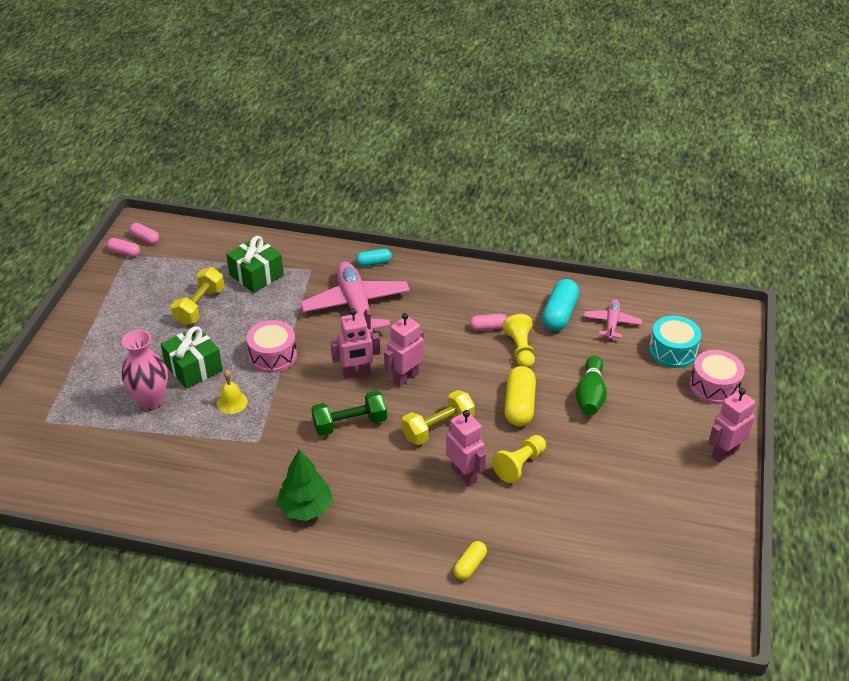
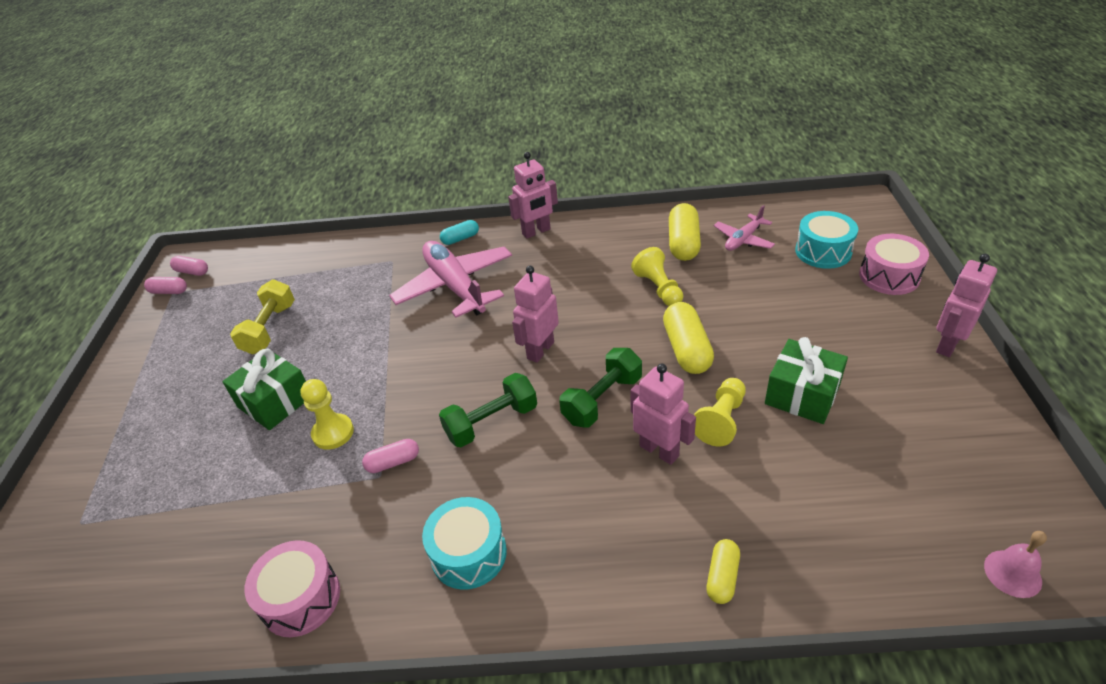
camera: 10 degrees left, 0 degrees up
(151, 401) = (226, 458): pink vase -> none
(232, 402) = (333, 433): yellow bell -> yellow pawn
(256, 275) = (330, 280): green gift -> green gift (802, 394)
(273, 356) = (372, 363): pink drum -> pink drum (301, 598)
(305, 508) = (469, 553): green tree -> turquoise drum
(356, 373) = (480, 360): pink robot -> pink robot (536, 232)
(438, 428) = (602, 400): yellow dumbbell -> green dumbbell
(488, 327) = (612, 274): pink capsule -> pink capsule (393, 462)
(559, 314) = (683, 243): turquoise capsule -> yellow capsule
(590, 395) = (761, 318): green bowling pin -> none
(612, 323) = (743, 239): pink plane -> pink plane turned 135 degrees counterclockwise
(665, 613) = (1012, 573): none -> pink bell

